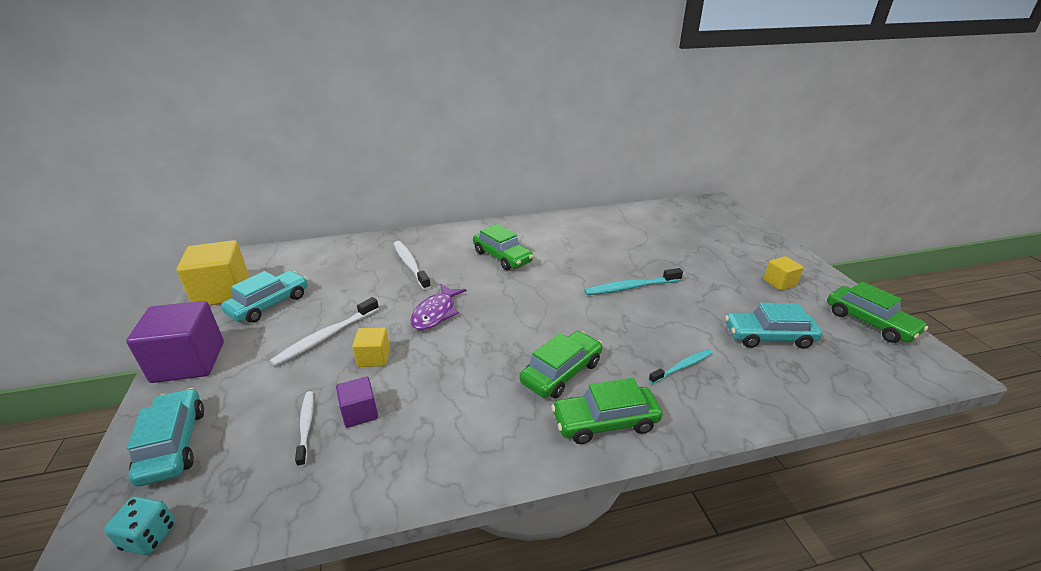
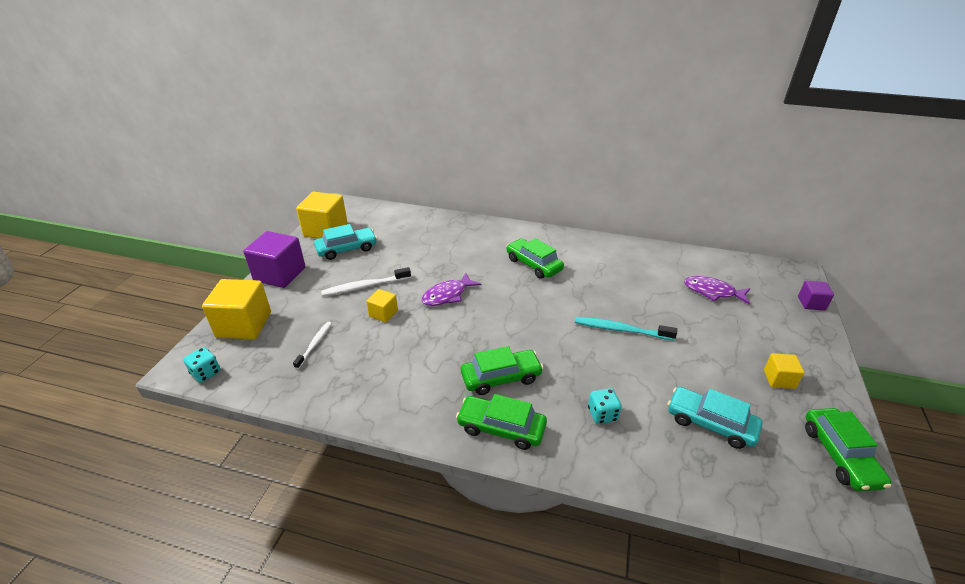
camera: 30 degrees right, 5 degrees up
(173, 444) = (244, 325): turquoise car -> yellow cube
(360, 413) = (349, 349): purple cube -> purple cube (811, 303)
(410, 265) = (458, 248): white toothbrush -> none
(502, 257) = (533, 264): green car -> green car turned 150 degrees clockwise
(672, 234) = (712, 292): none -> purple fish
(682, 366) = (602, 414): turquoise toothbrush -> turquoise dice

